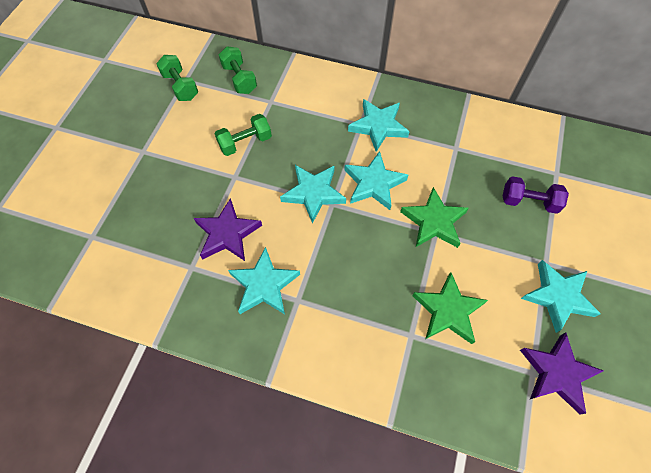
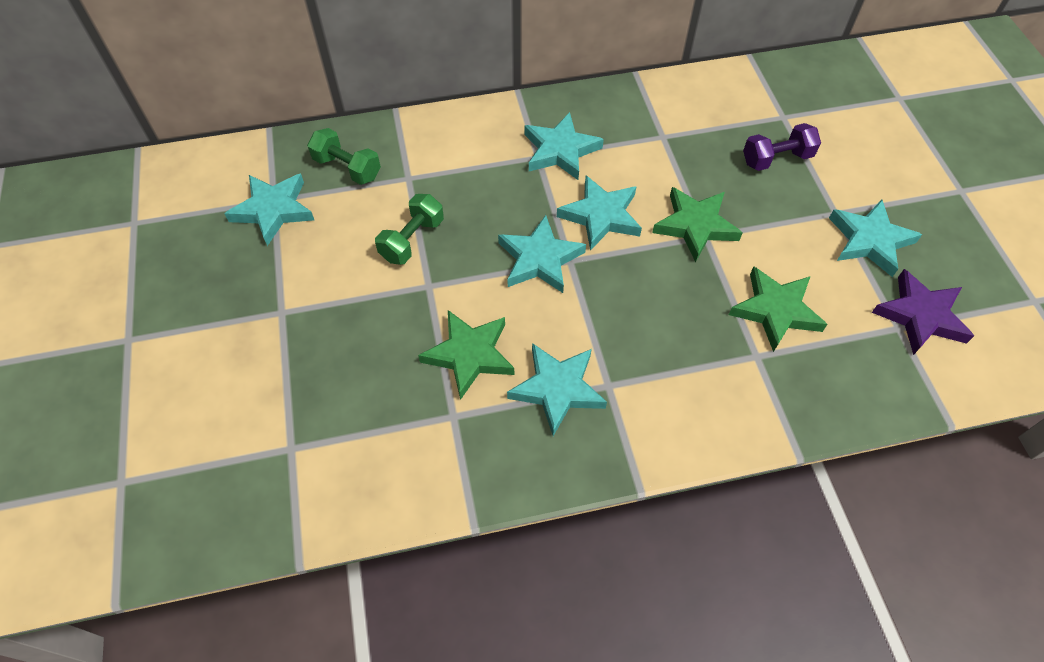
camera: 30 degrees left, 5 degrees down
(180, 86) = (273, 210): green dumbbell -> turquoise star
(227, 234) = (469, 355): purple star -> green star

